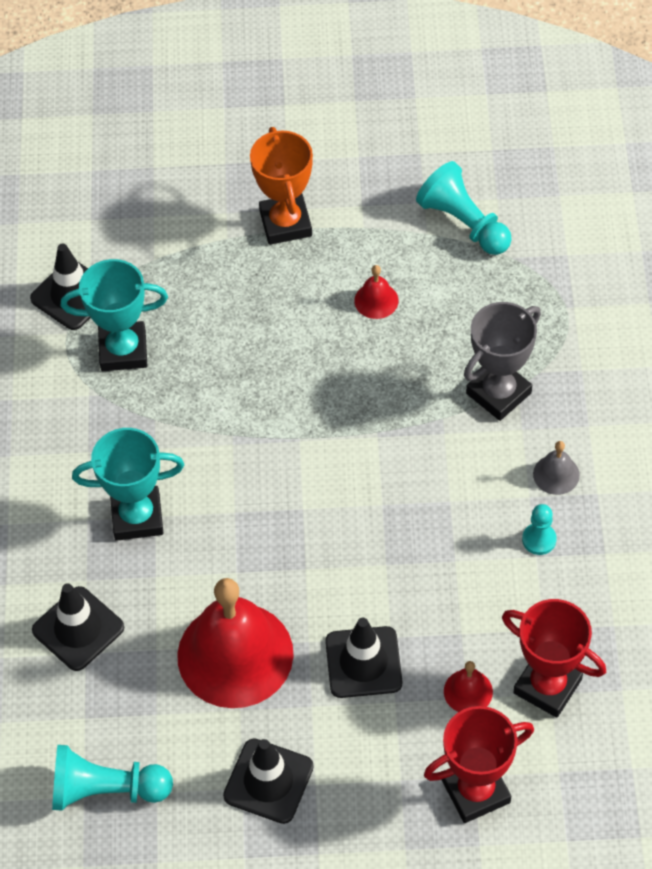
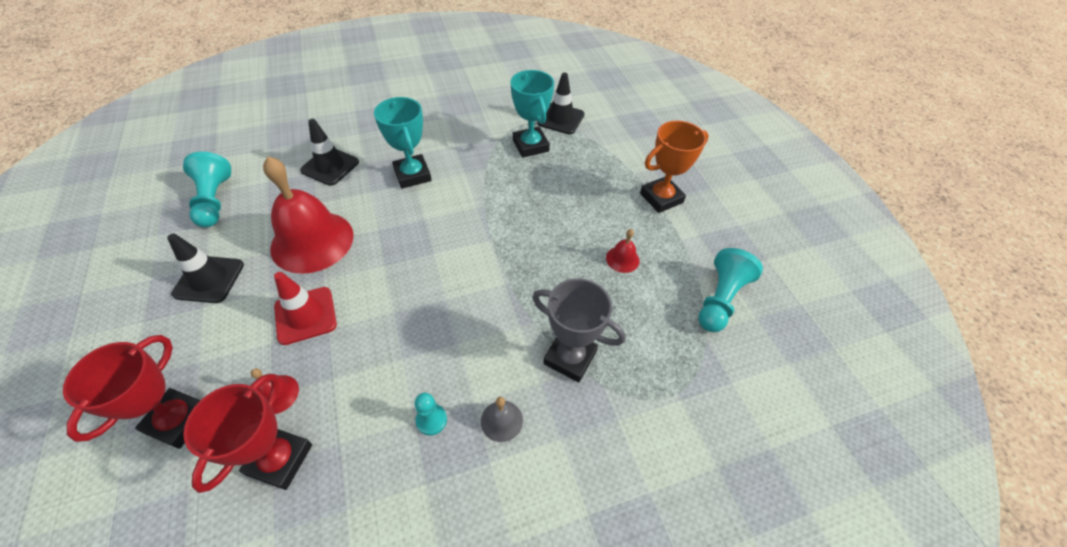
camera: 70 degrees right, 5 degrees down
(363, 662) = (305, 315): black traffic cone -> red traffic cone
(475, 791) = (179, 420): red trophy -> red trophy turned 60 degrees clockwise

